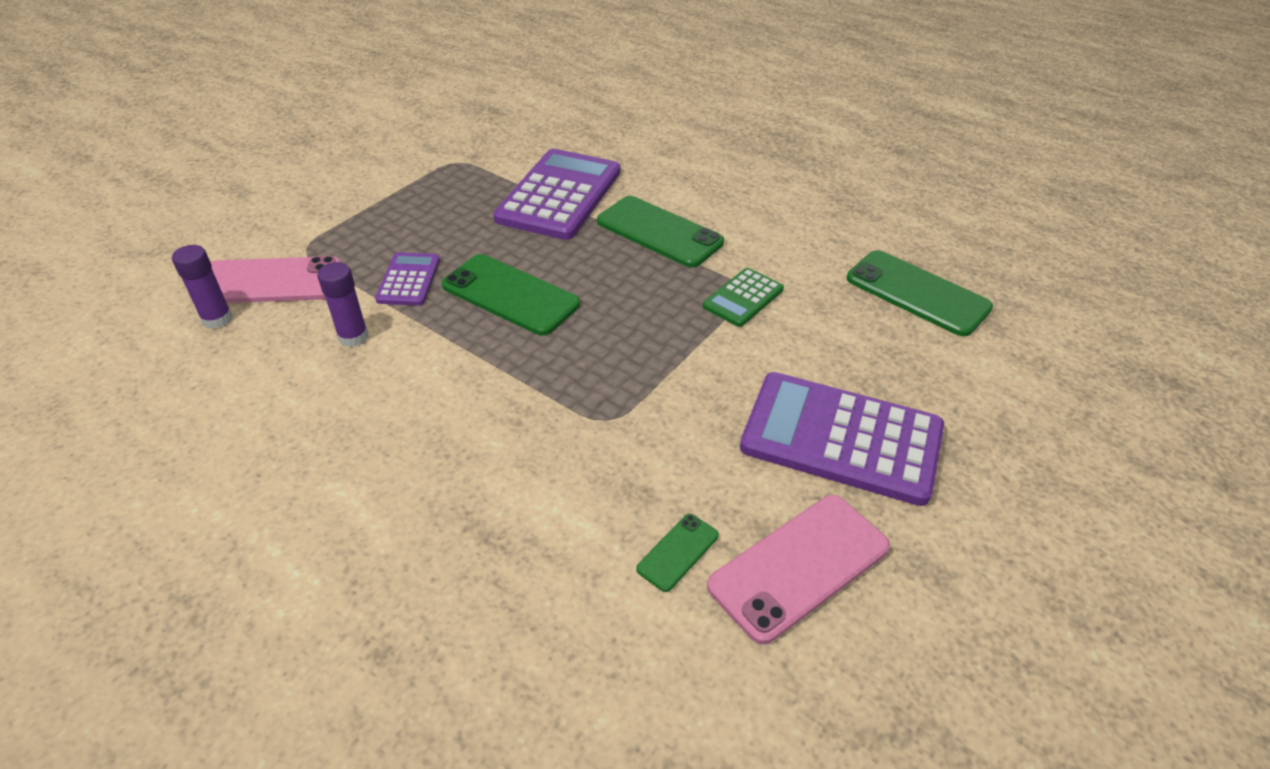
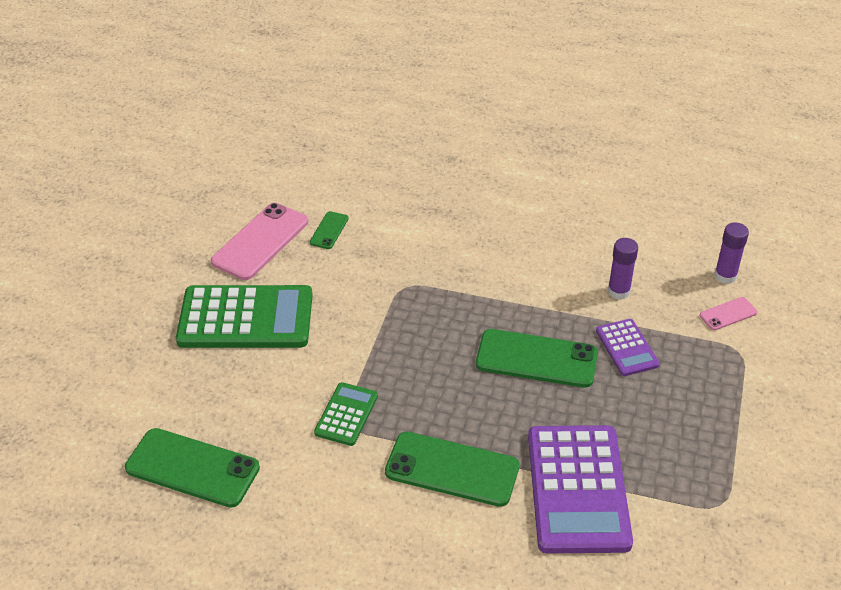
camera: 160 degrees right, 0 degrees up
(269, 281) = (728, 314): pink phone -> pink phone, size x0.49
(841, 438) = (246, 318): purple calculator -> green calculator

